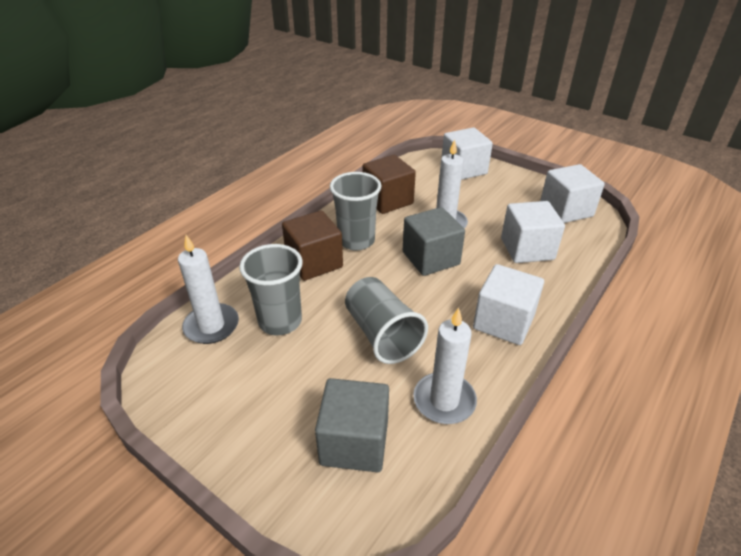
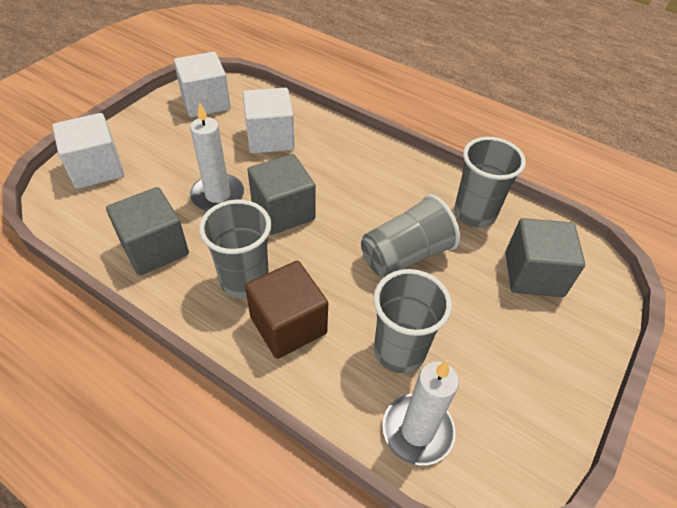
camera: 95 degrees left, 10 degrees up
(388, 200) = (155, 248): brown cube -> grey cube
(444, 400) = (474, 214): white candle -> grey cup
(503, 322) = (376, 167): white cube -> none

